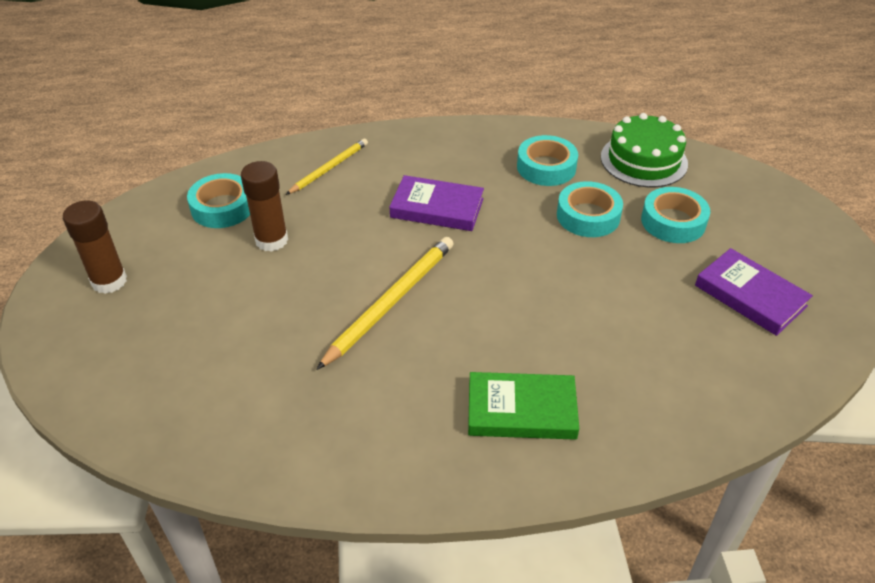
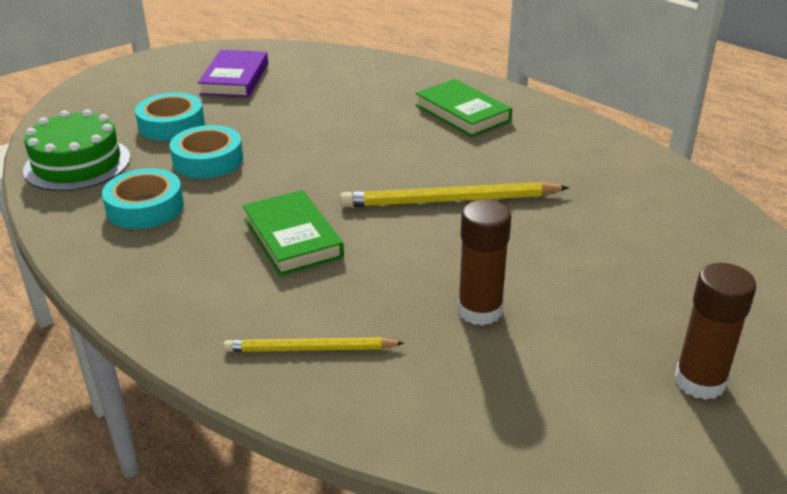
camera: 130 degrees left, 10 degrees down
(222, 207) = (487, 386): turquoise tape -> none
(437, 208) = (293, 238): purple book -> green book

